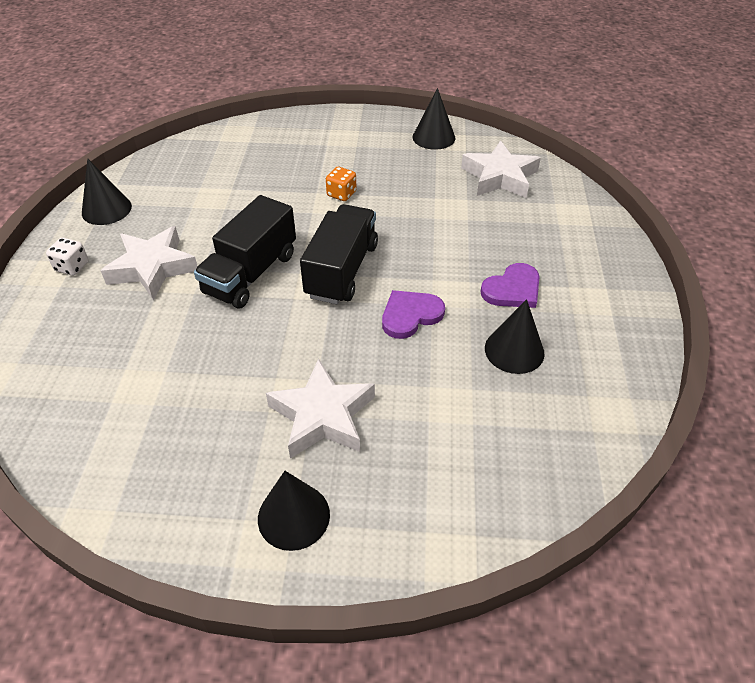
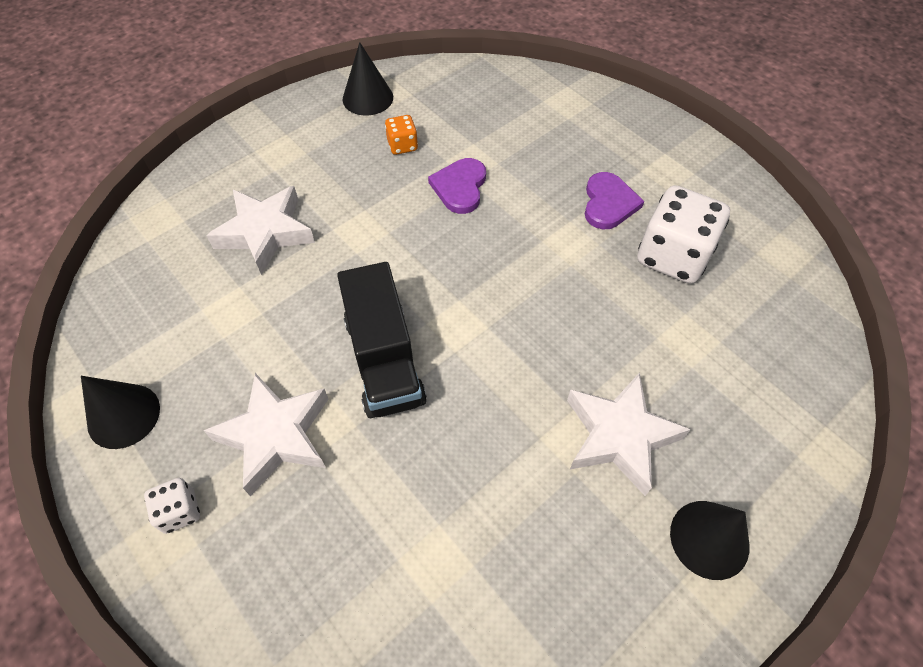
camera: 45 degrees left, 10 degrees up
(341, 194) = (359, 214): orange dice -> orange dice (402, 145)
(342, 270) = (460, 290): black truck -> none
(410, 315) = (567, 287): purple heart -> purple heart (460, 187)
(499, 177) = (473, 103): white star -> white star (265, 233)
(514, 350) = (673, 256): black cone -> white dice

